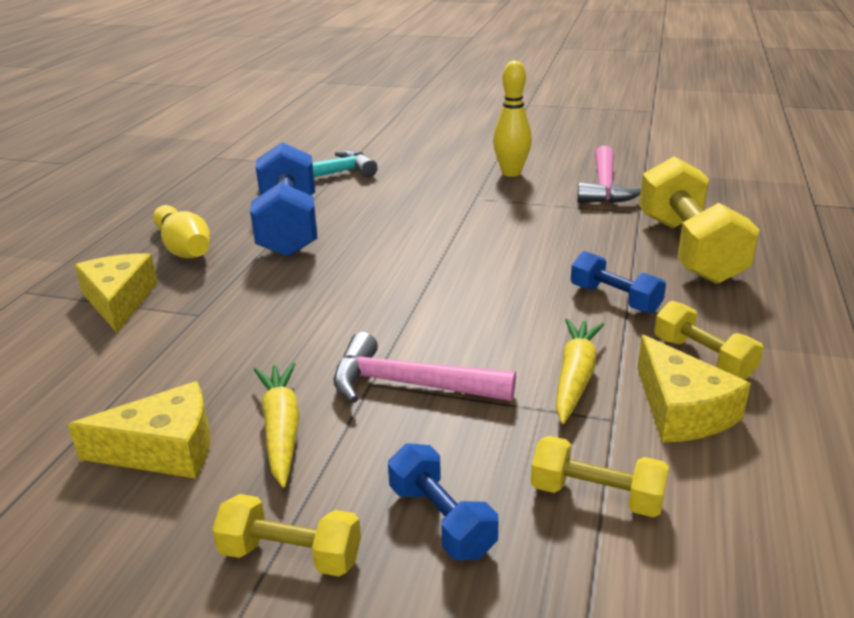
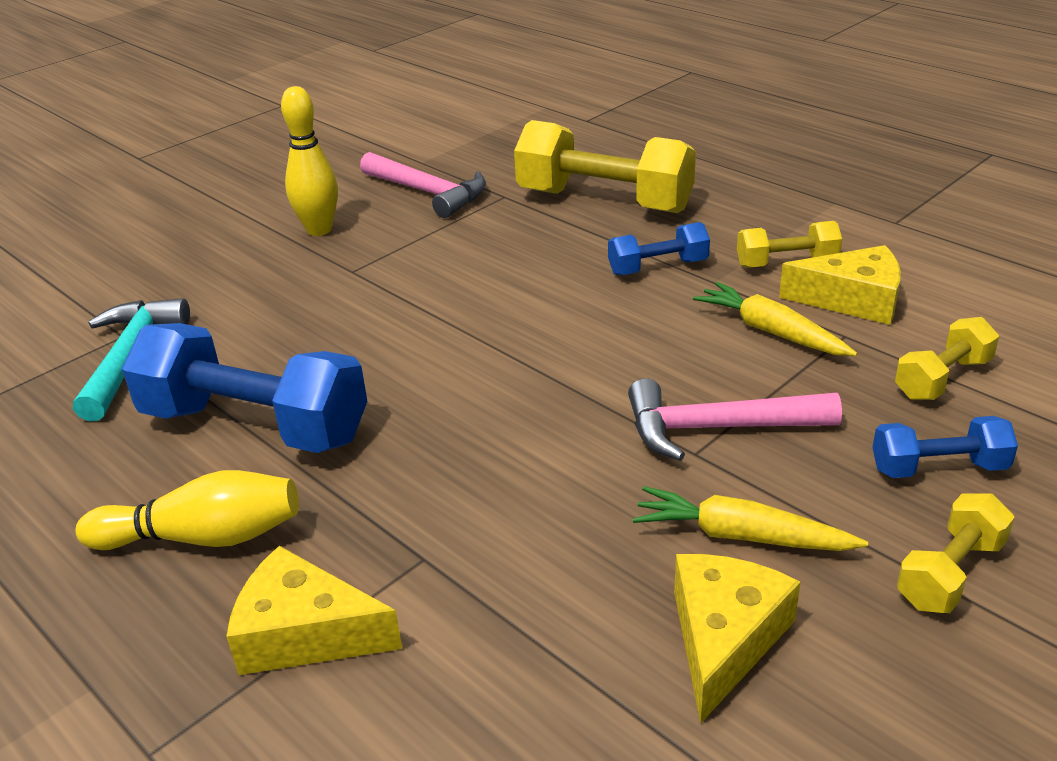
camera: 60 degrees left, 5 degrees up
(409, 385) = (716, 428): pink hammer -> pink hammer turned 45 degrees clockwise

